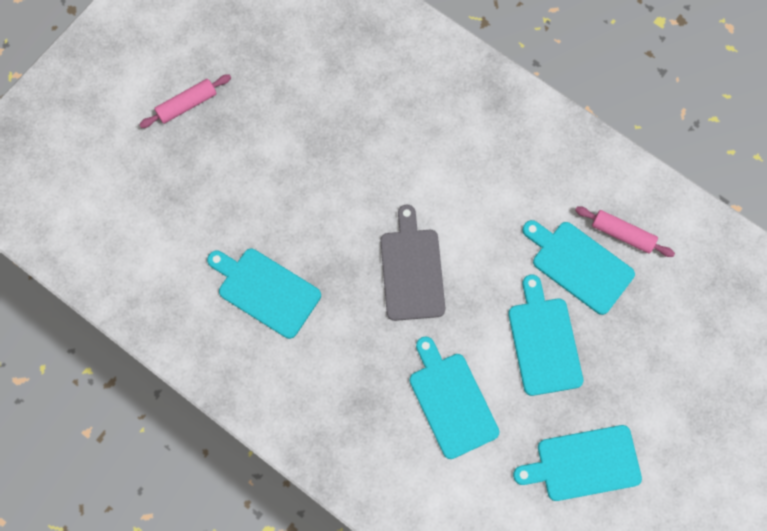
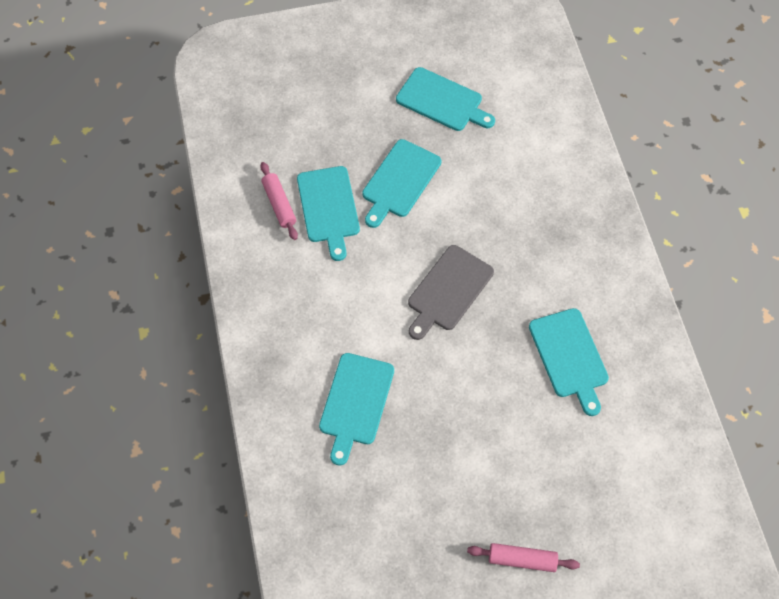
camera: 140 degrees left, 10 degrees down
(451, 401) = (495, 192): turquoise cutting board -> turquoise cutting board (356, 403)

